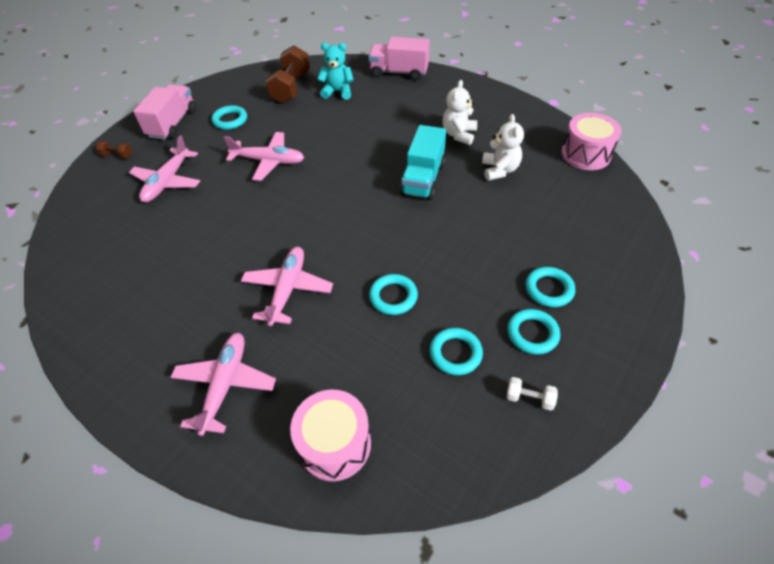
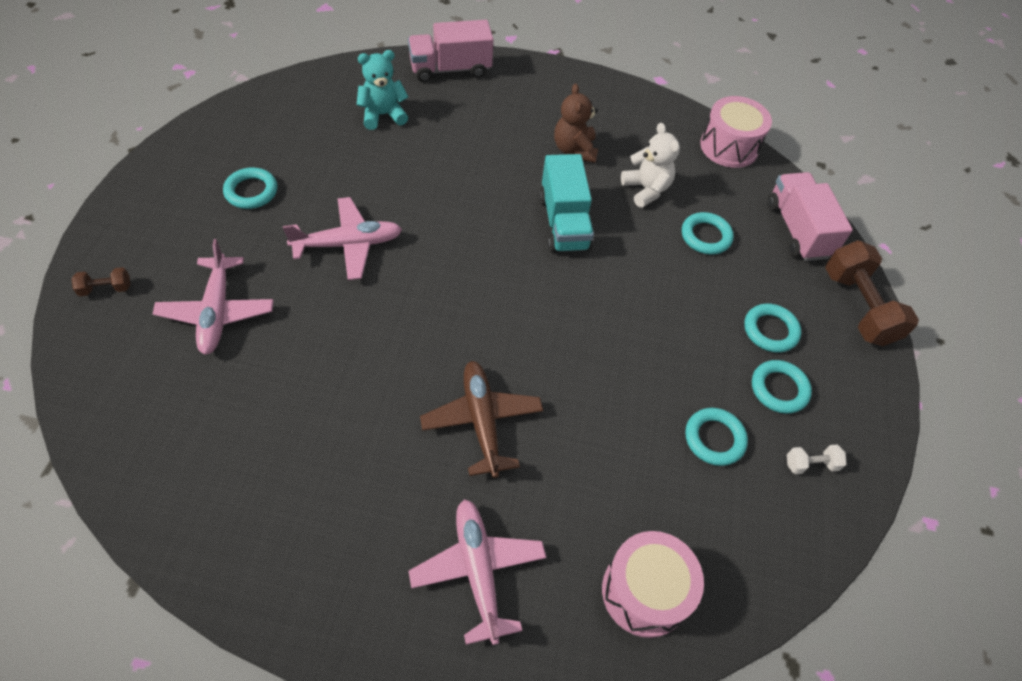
camera: 30 degrees left, 5 degrees up
(173, 124) = (164, 216): pink truck -> pink truck (797, 230)
(288, 289) = (482, 421): pink plane -> brown plane
(291, 88) = (312, 120): brown dumbbell -> brown dumbbell (858, 307)
(393, 297) = (612, 391): turquoise ring -> turquoise ring (705, 236)
(459, 135) = (574, 150): white teddy bear -> brown teddy bear

